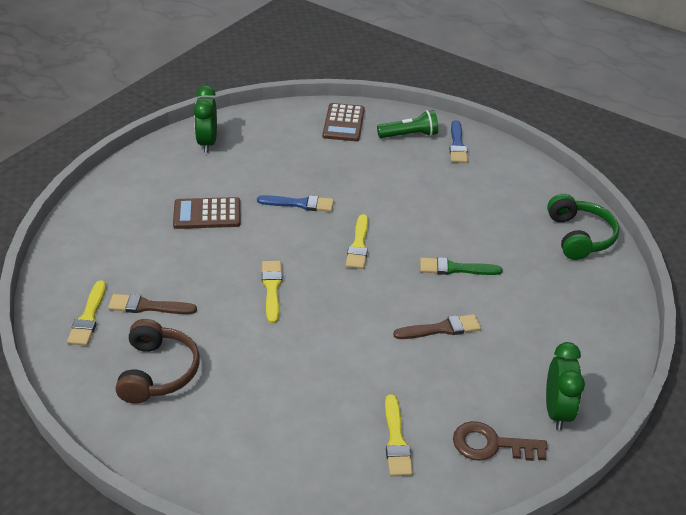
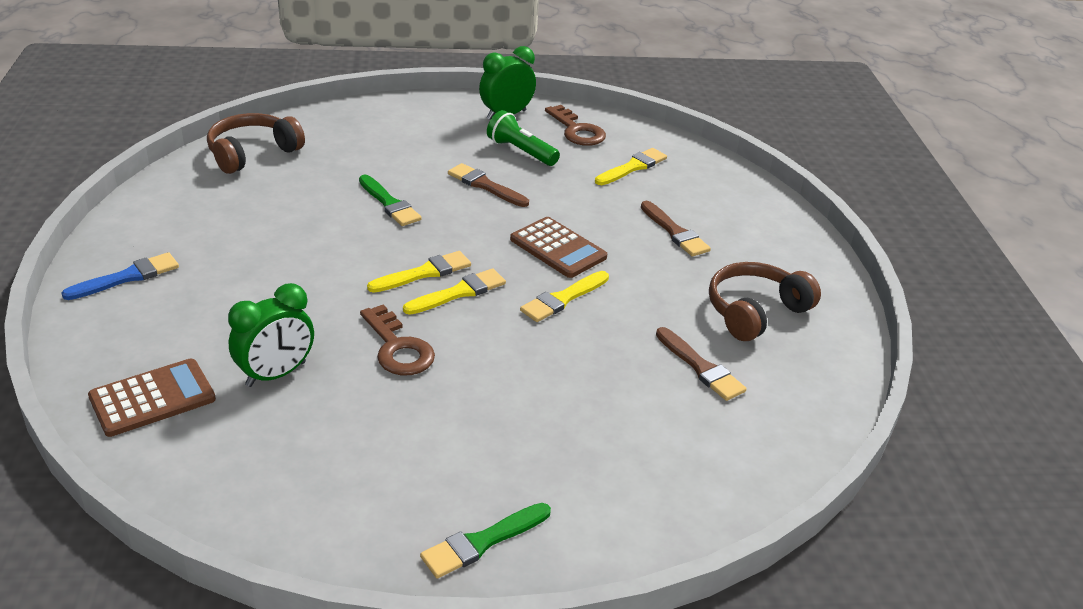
camera: 130 degrees left, 5 degrees down
(88, 317) = (773, 401): yellow brush -> yellow brush (458, 293)
(147, 168) = (482, 542): none -> green brush
(207, 143) = (347, 516): green clock -> green clock (276, 374)
(207, 214) = (507, 414): brown calculator -> brown calculator (558, 248)
(282, 397) = (674, 232): none -> brown brush
(299, 204) = (398, 348): blue brush -> brown key
(409, 135) = (135, 324): green flashlight -> green flashlight (521, 152)
(579, 236) = (252, 153): green headphones -> brown headphones

